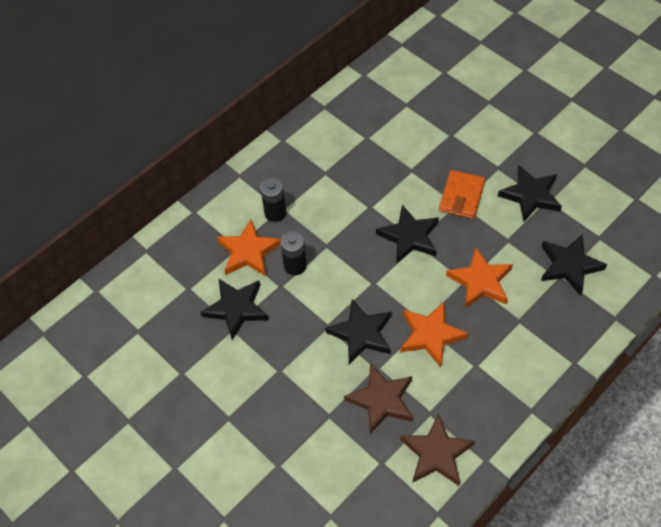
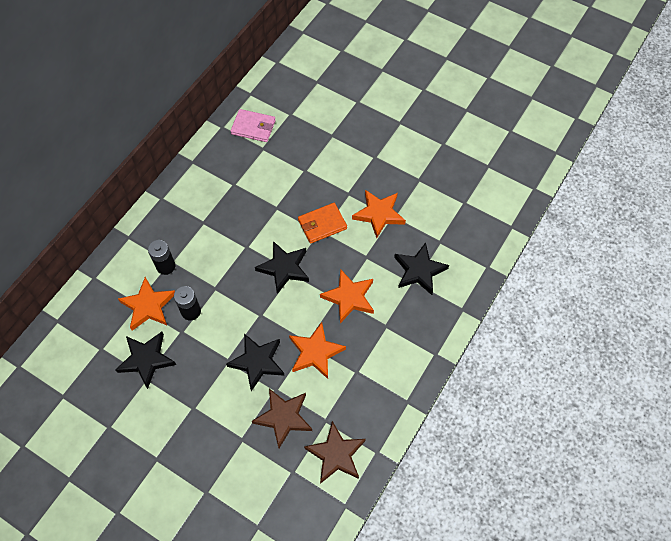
camera: 15 degrees left, 5 degrees up
(399, 80) = (253, 127): none -> pink wallet
(461, 196) = (322, 224): orange wallet -> orange wallet turned 60 degrees clockwise
(530, 195) = (379, 214): black star -> orange star

